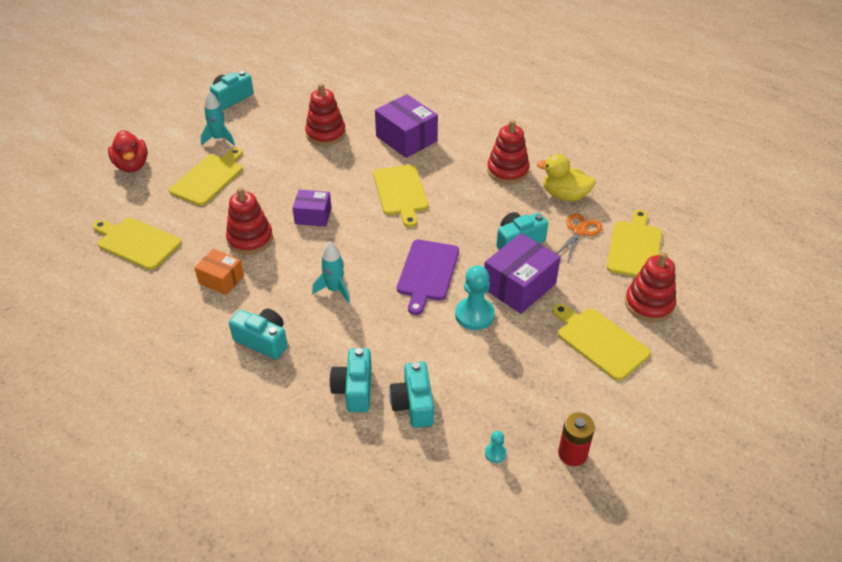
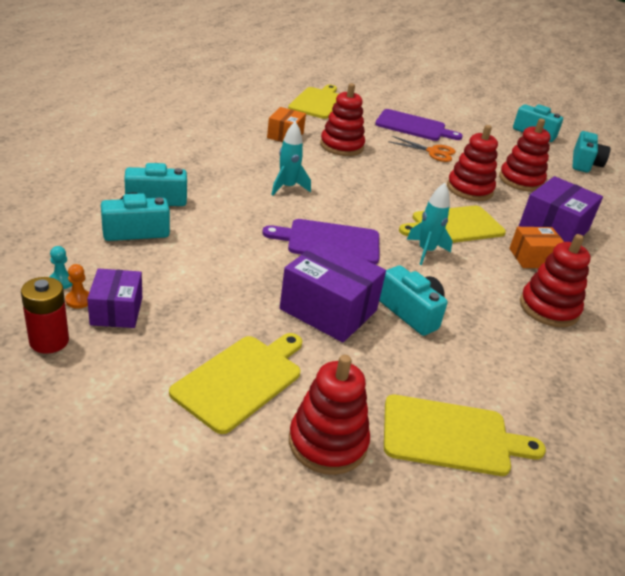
camera: 75 degrees right, 10 degrees down
(132, 165) = (410, 97): red duck -> none
(209, 178) = (413, 126): yellow cutting board -> purple cutting board
(219, 139) = (471, 129): turquoise rocket -> turquoise rocket (426, 251)
(263, 341) = (214, 155): turquoise camera -> turquoise camera (584, 163)
(313, 216) = (388, 175): purple box -> purple box (116, 311)
(340, 169) = (469, 189): none -> red stacking toy
(446, 160) = (533, 258): none -> orange box
(474, 315) = (270, 273): turquoise pawn -> none
(520, 439) = (79, 300): none -> orange pawn
(564, 195) = (531, 362): yellow duck -> none
(579, 231) = (459, 373): orange scissors -> orange scissors (433, 152)

